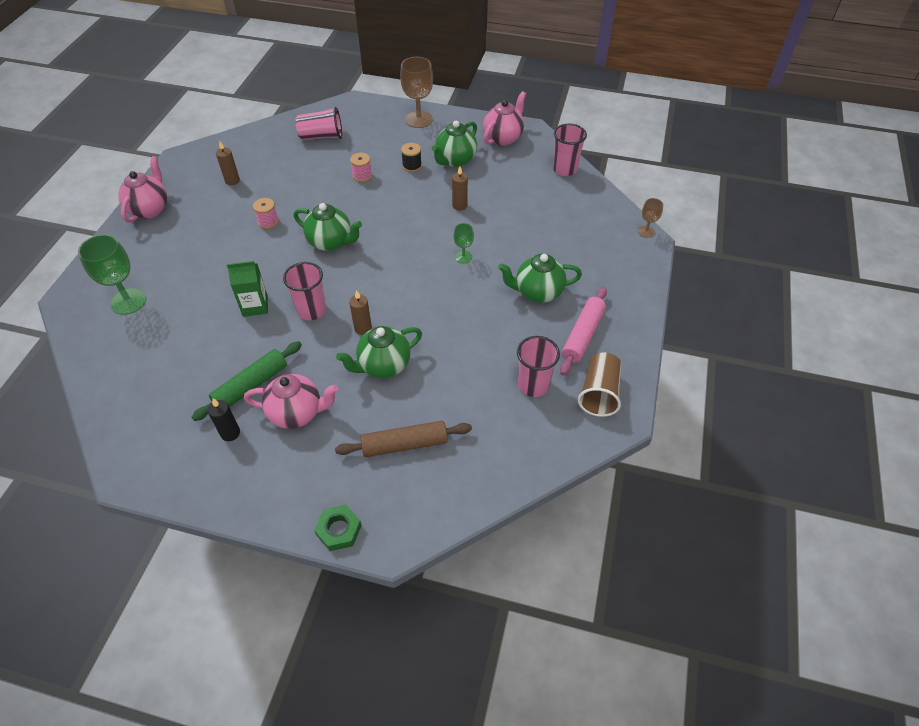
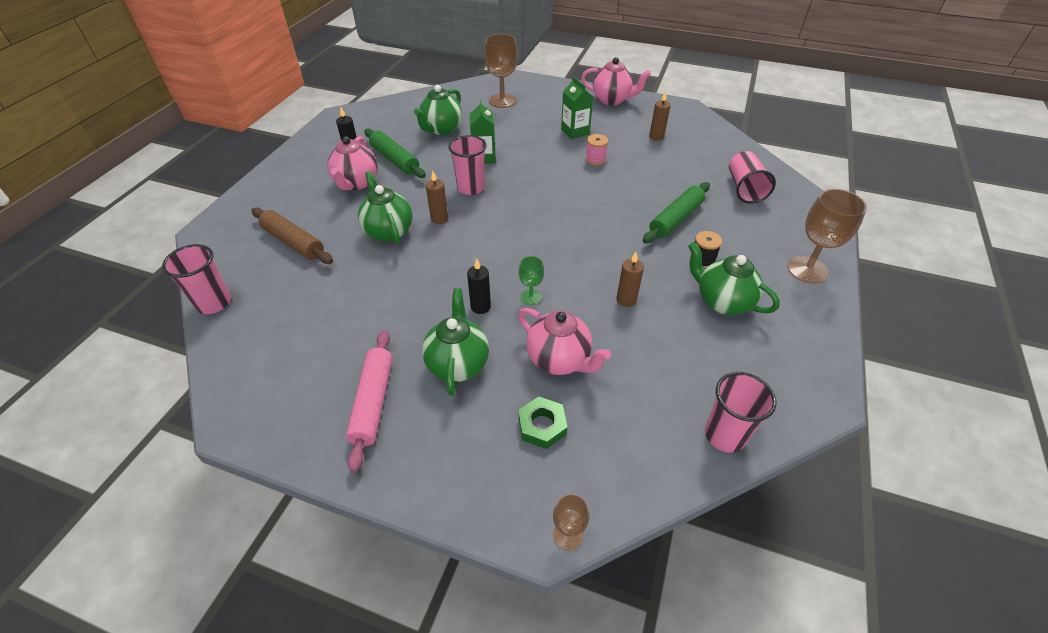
camera: 95 degrees right, 5 degrees down
(128, 301) = (502, 101): green goblet -> brown goblet
(213, 237) = (575, 131): none -> green carton
(331, 242) = (563, 198): green teapot -> green teapot (441, 129)
(338, 530) = (235, 206): green nut -> green nut (542, 426)
(362, 176) = (675, 219): pink spool -> green rolling pin
(404, 444) = (293, 242): brown rolling pin -> brown rolling pin turned 45 degrees counterclockwise
(478, 286) = (480, 307): none -> black candle
(503, 138) = (790, 361): pink teapot -> pink teapot (559, 360)
(533, 385) = (318, 342): pink cup -> pink cup (214, 303)
(582, 335) = (373, 402): pink rolling pin -> pink rolling pin turned 60 degrees clockwise
(599, 393) = (279, 404): brown cup -> none

